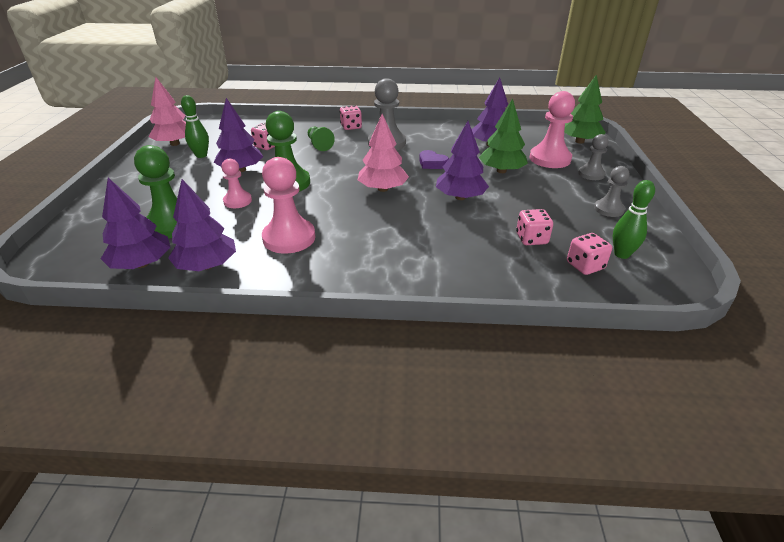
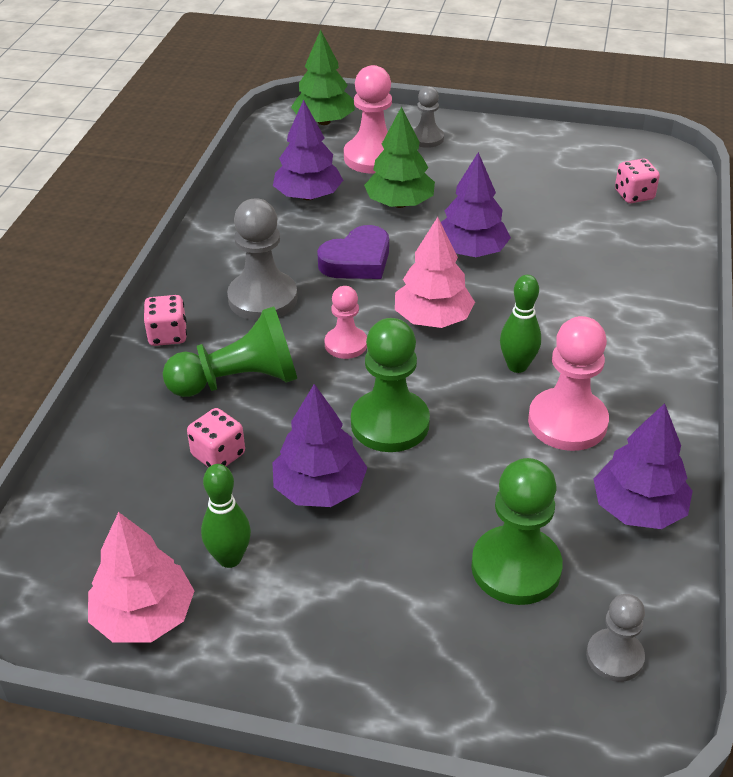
camera: 80 degrees left, 5 degrees up
(142, 264) = (635, 589): purple tree -> none
(237, 201) = (445, 486): pink pawn -> pink pawn (346, 344)
(319, 145) = (239, 381): green pawn -> green pawn, size x1.70
(432, 163) = (357, 261): purple heart -> purple heart, size x1.51
(531, 239) = (580, 217): pink dice -> none
(609, 209) = (518, 150): grey pawn -> grey pawn (614, 657)
(621, 254) = (612, 168): green bowling pin -> green bowling pin (517, 366)

